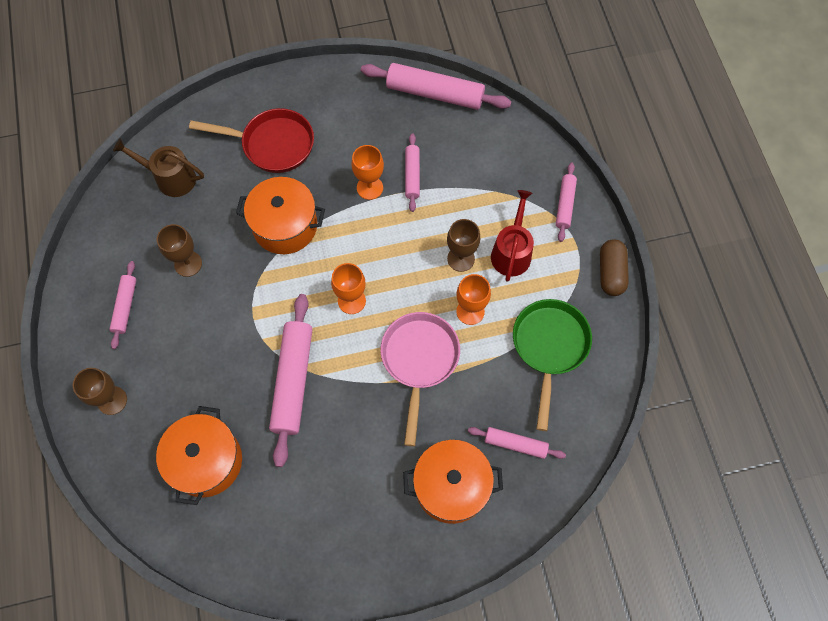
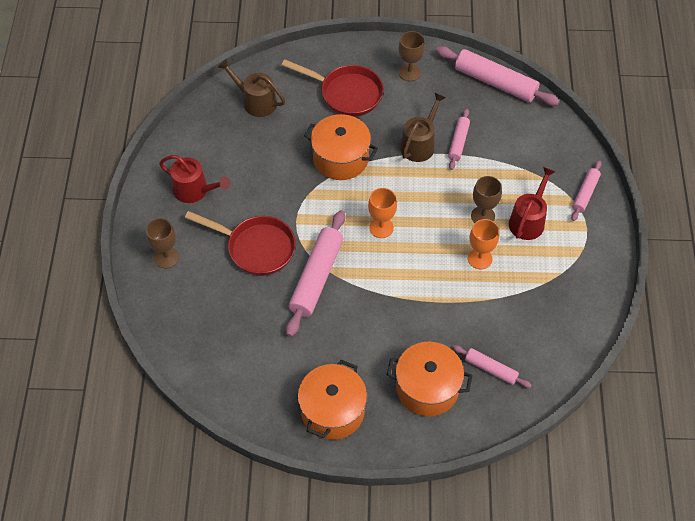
camera: 15 degrees right, 10 degrees down
(125, 307) = (194, 190): pink rolling pin -> red watering can
(188, 264) = (253, 169): brown goblet -> brown goblet (409, 72)
(206, 461) = (230, 320): orange pot -> orange pot (332, 411)
(215, 361) = (256, 248): none -> red pan
(370, 188) = (419, 144): orange goblet -> brown watering can
(419, 361) = (426, 286): pink pan -> none
(549, 347) = (540, 302): green pan -> none
(611, 273) = (611, 256): brown capsule -> none

